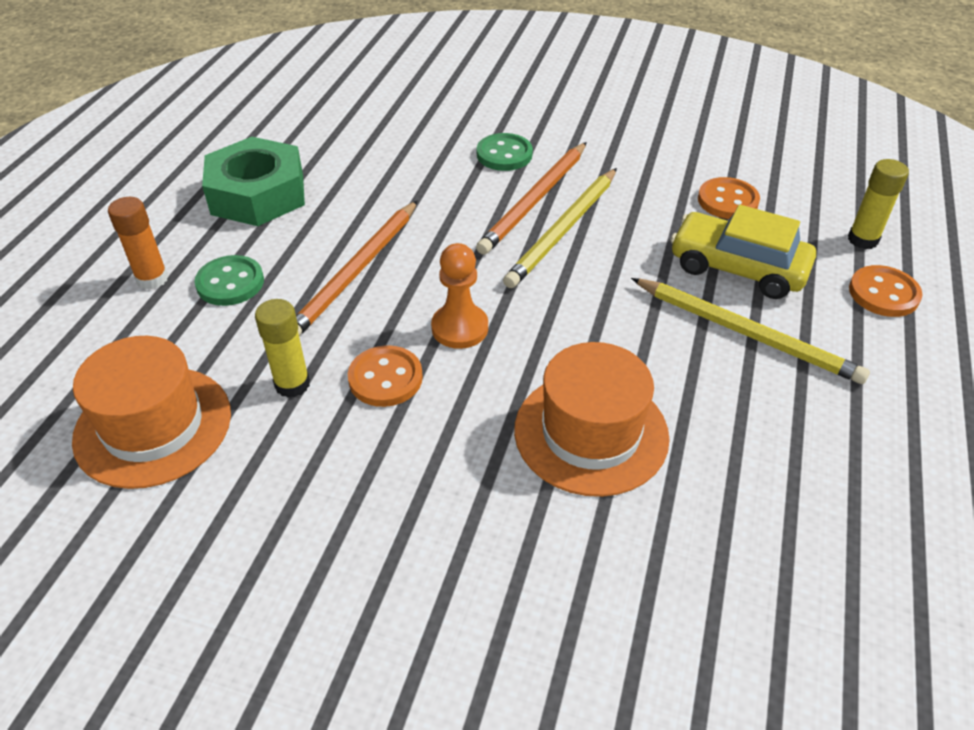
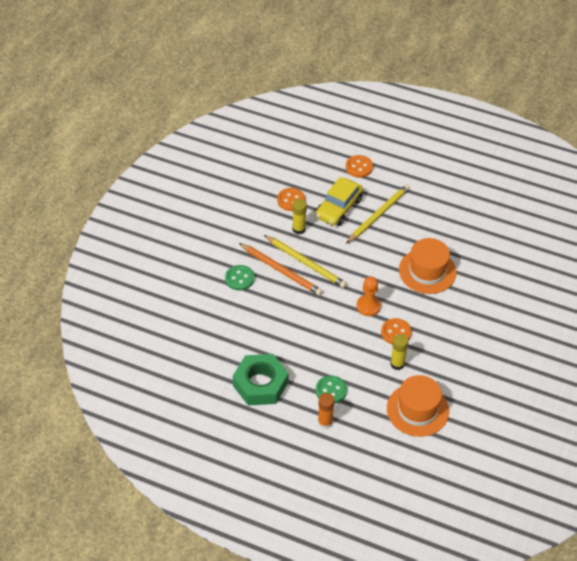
camera: 85 degrees left, 5 degrees up
(356, 271) = (327, 342): orange pencil -> none
(862, 240) = (324, 163): yellow glue stick -> yellow glue stick (299, 229)

